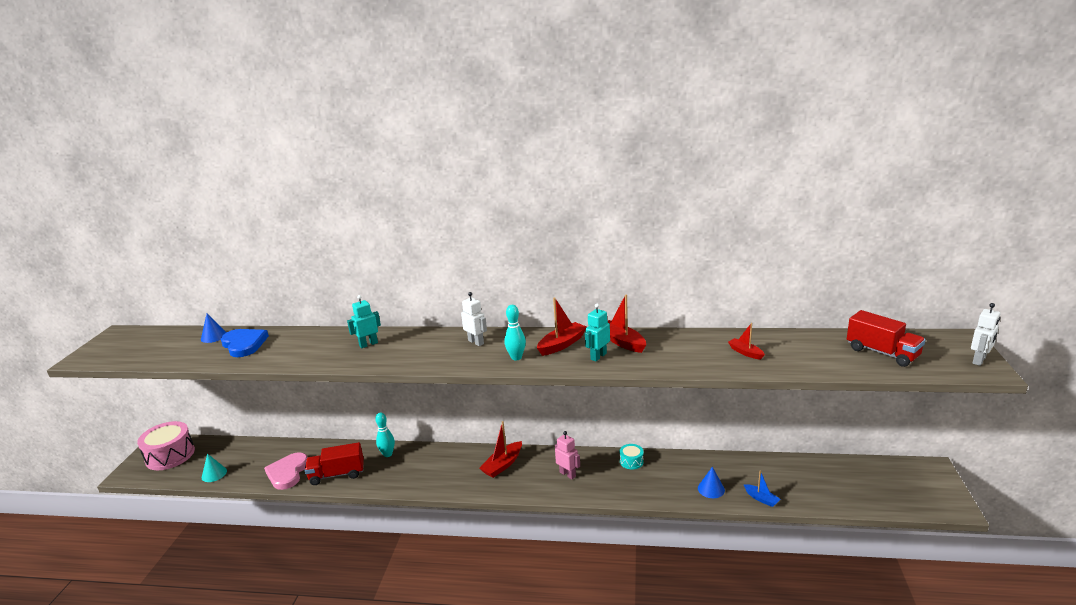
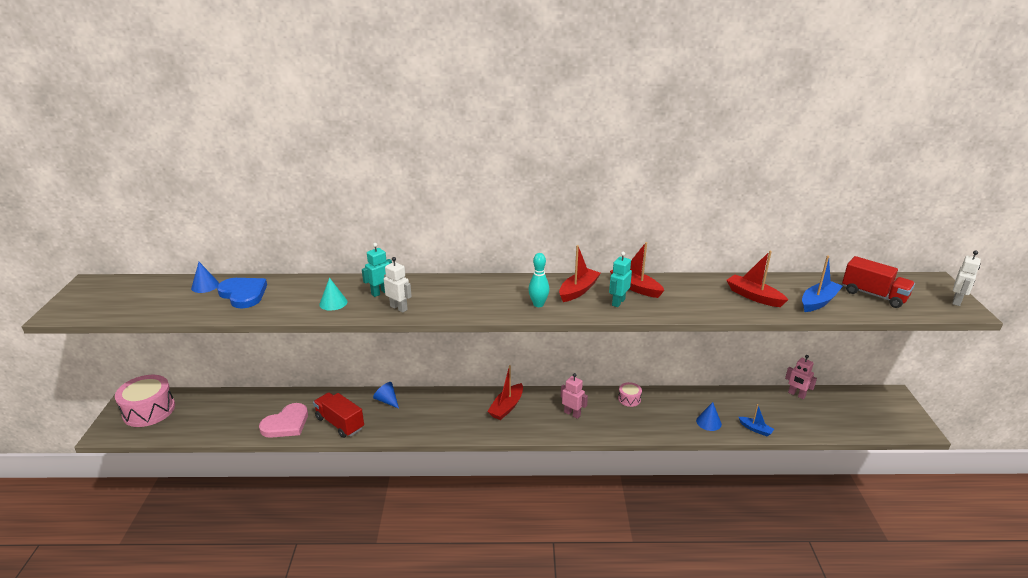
camera: 10 degrees left, 5 degrees up
(214, 474) = (205, 428): turquoise cone -> turquoise cone (333, 303)
(287, 473) = (286, 424): pink heart -> pink heart turned 135 degrees counterclockwise
(337, 474) = (340, 423): red truck -> red truck turned 60 degrees clockwise
(387, 454) = (387, 401): turquoise bowling pin -> blue cone
(476, 342) = (492, 289): white robot -> white robot (399, 308)
(631, 461) = (629, 399): turquoise drum -> pink drum
(745, 352) = (754, 296): red boat -> red boat, size x1.63
(816, 359) = (818, 302): none -> blue boat
(817, 463) = (796, 394): none -> pink robot

